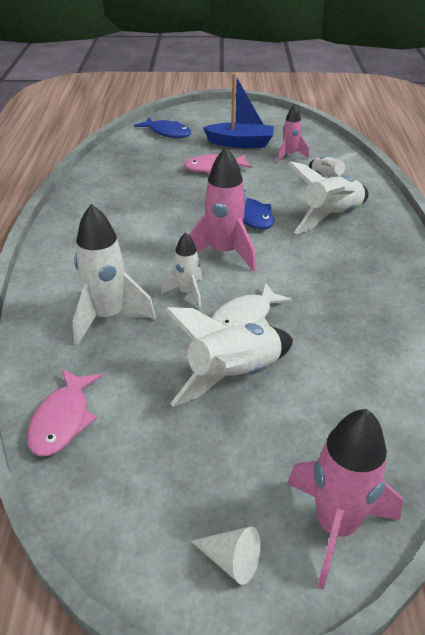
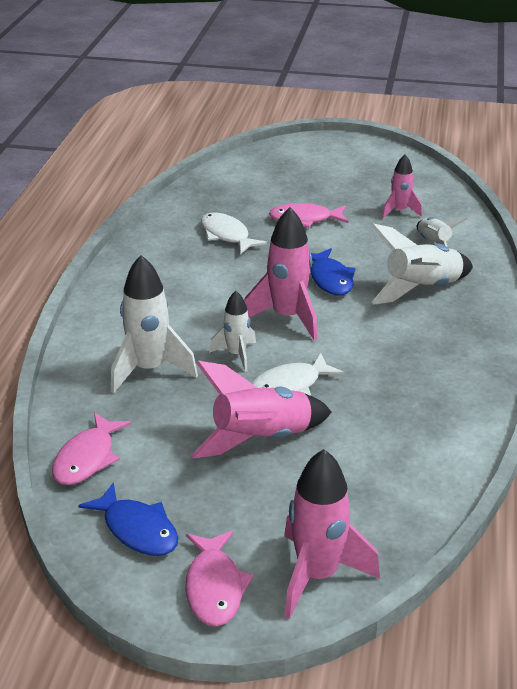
camera: 10 degrees right, 5 degrees down
(151, 187) = (227, 235): none -> white fish
(167, 132) = (261, 170): blue fish -> blue fish (137, 529)
(231, 560) = (214, 587): white cone -> pink fish
(233, 375) = (261, 439): white rocket -> pink rocket
(240, 143) = (345, 191): blue boat -> none

